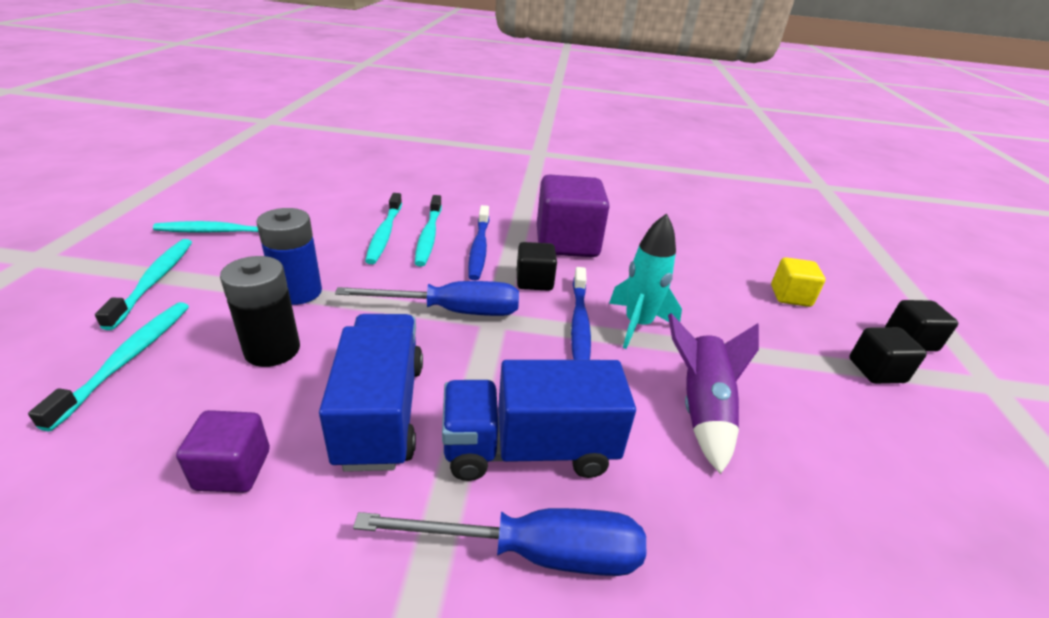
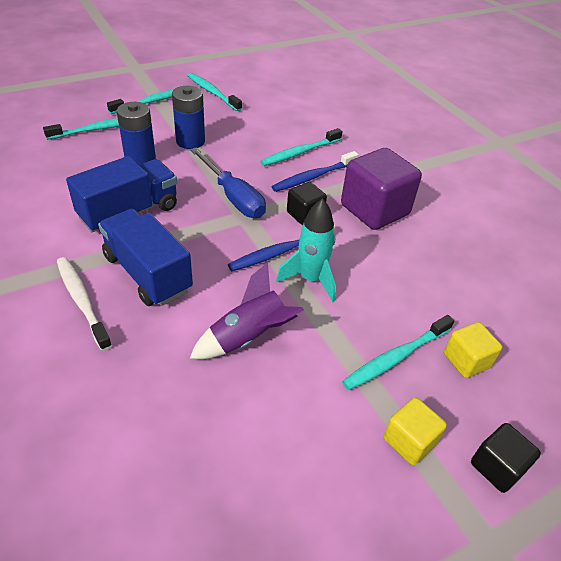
camera: 55 degrees right, 10 degrees up
(233, 469) = (62, 191): purple cube -> none
(272, 350) = (140, 159): black battery -> blue battery
(385, 234) = (280, 137): turquoise toothbrush -> turquoise toothbrush (396, 357)
(534, 552) = (82, 301): blue screwdriver -> white toothbrush
(876, 370) = (409, 441): black cube -> yellow cube

